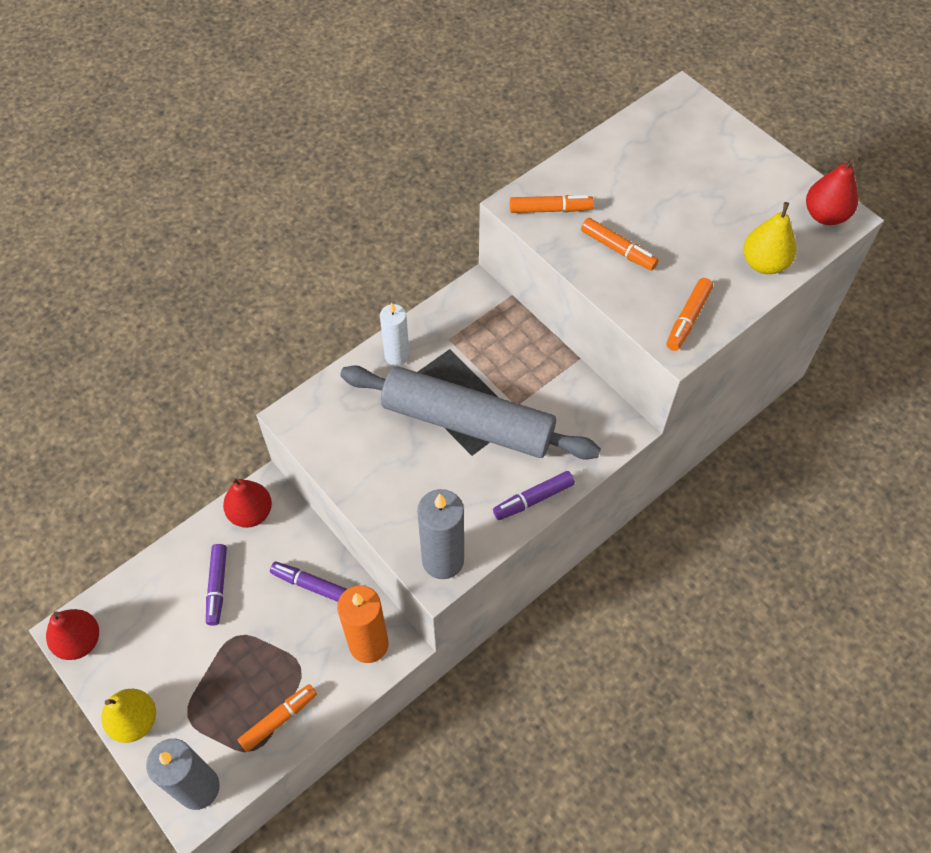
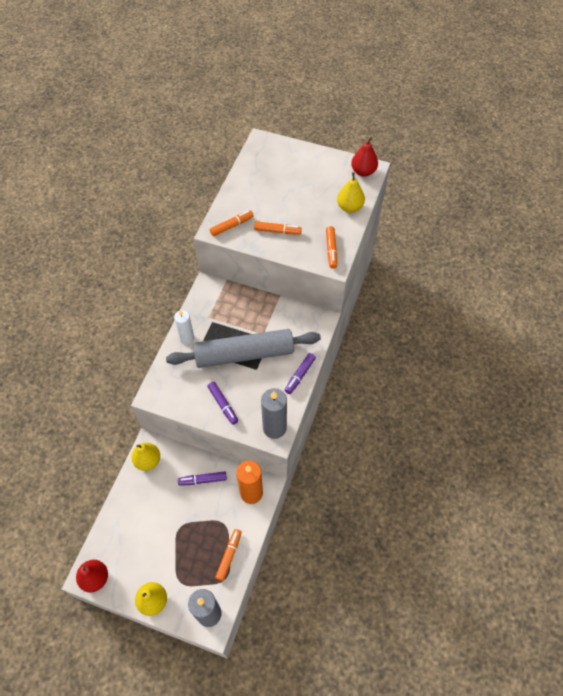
camera: 30 degrees left, 0 degrees up
(217, 586) = (154, 508): purple marker -> purple marker (223, 404)
(251, 513) = (148, 460): red pear -> yellow pear

